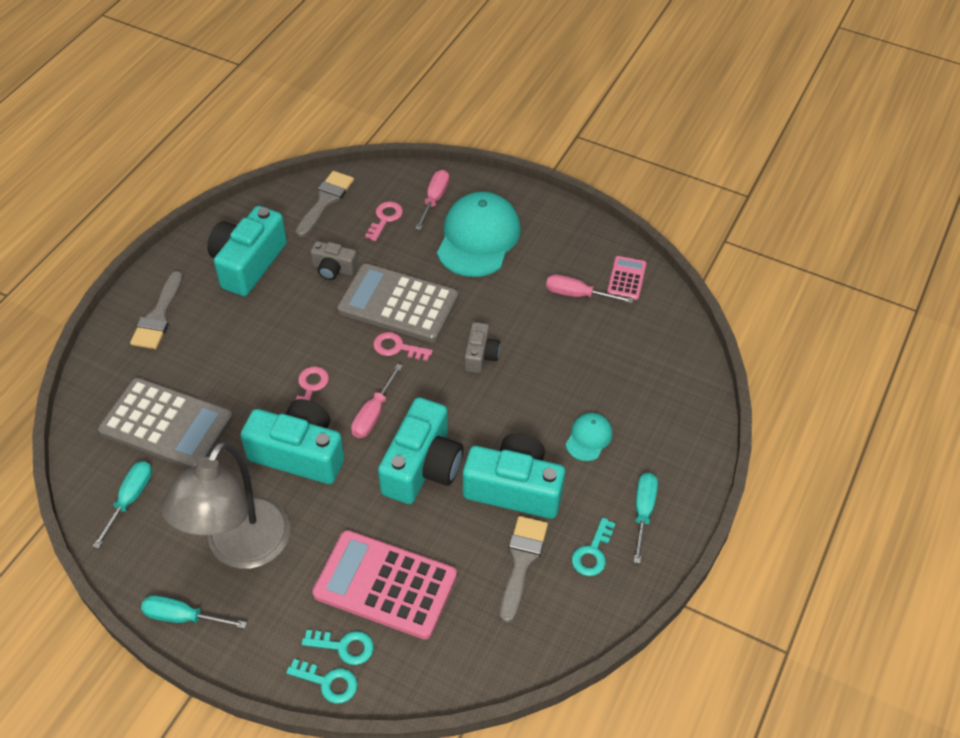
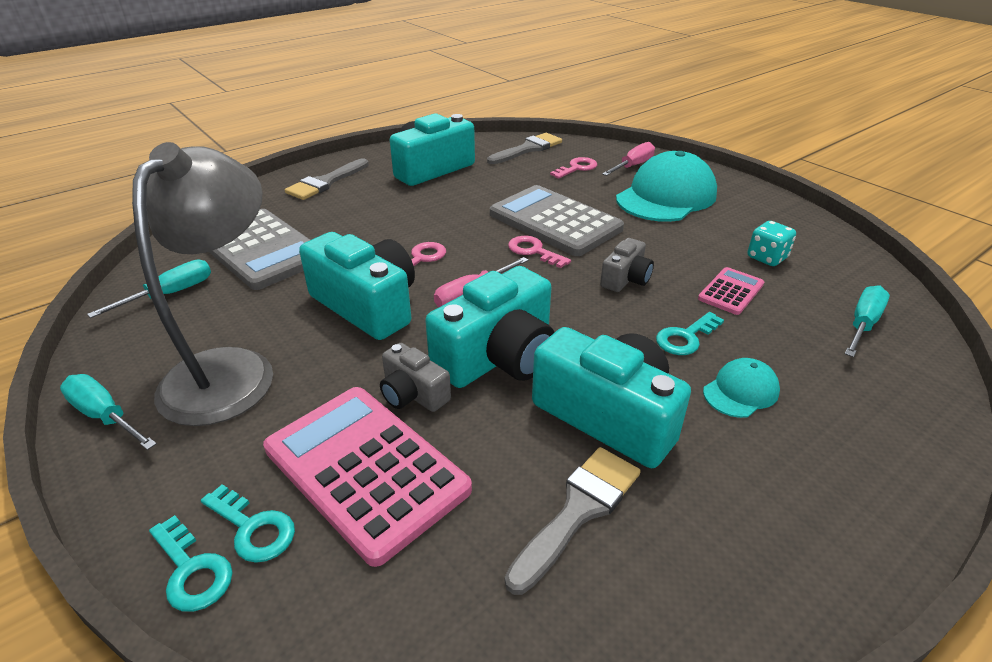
camera: 25 degrees right, 15 degrees down
(240, 548) = (231, 369): grey lamp -> grey lamp turned 150 degrees clockwise
(333, 269) = (506, 187): grey camera -> grey camera (413, 394)
(577, 294) = (767, 258): pink screwdriver -> turquoise dice
(592, 553) = (701, 540): turquoise key -> turquoise key (685, 337)
(626, 278) = (835, 258): pink calculator -> pink calculator (731, 291)
(643, 512) = (807, 510): turquoise screwdriver -> turquoise screwdriver (862, 324)

